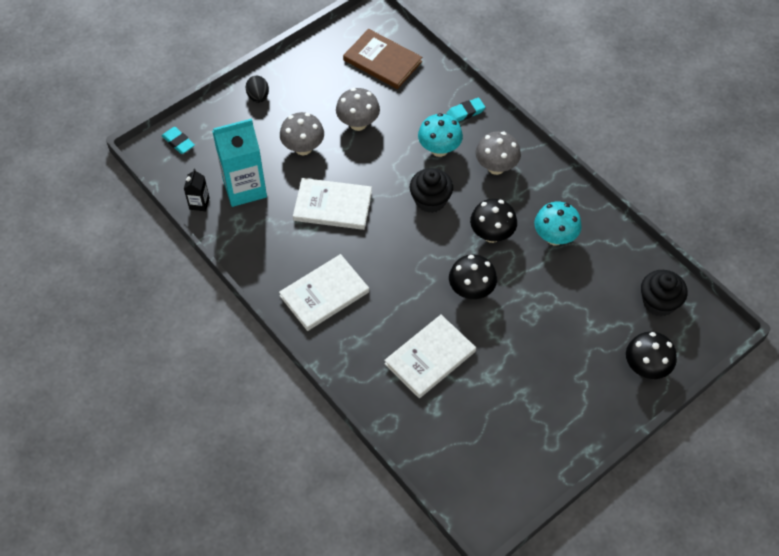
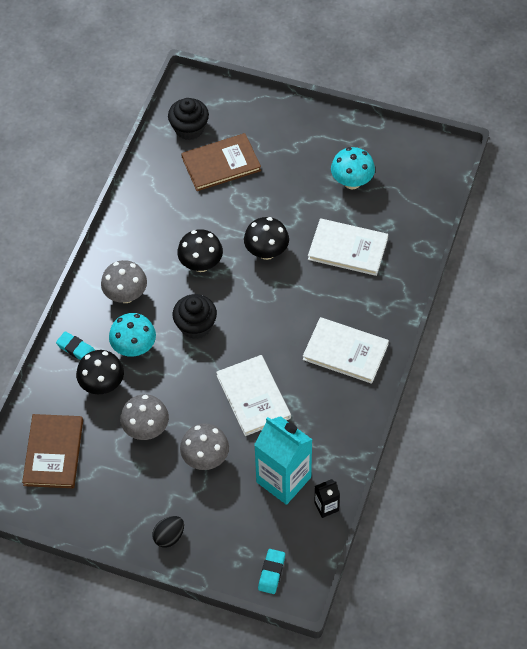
camera: 120 degrees left, 0 degrees up
(554, 237) = (173, 220): turquoise mushroom -> turquoise mushroom (352, 182)
(598, 306) = (221, 164): none -> brown book
(646, 367) = (254, 114): black mushroom -> black mushroom (102, 385)

